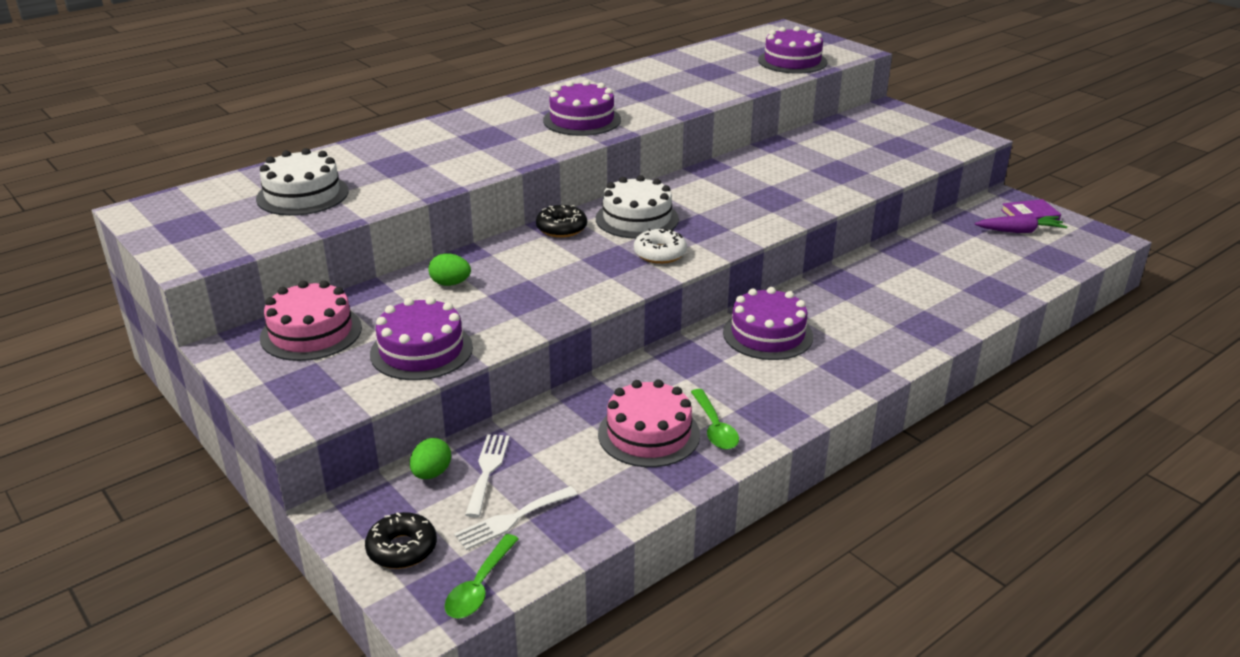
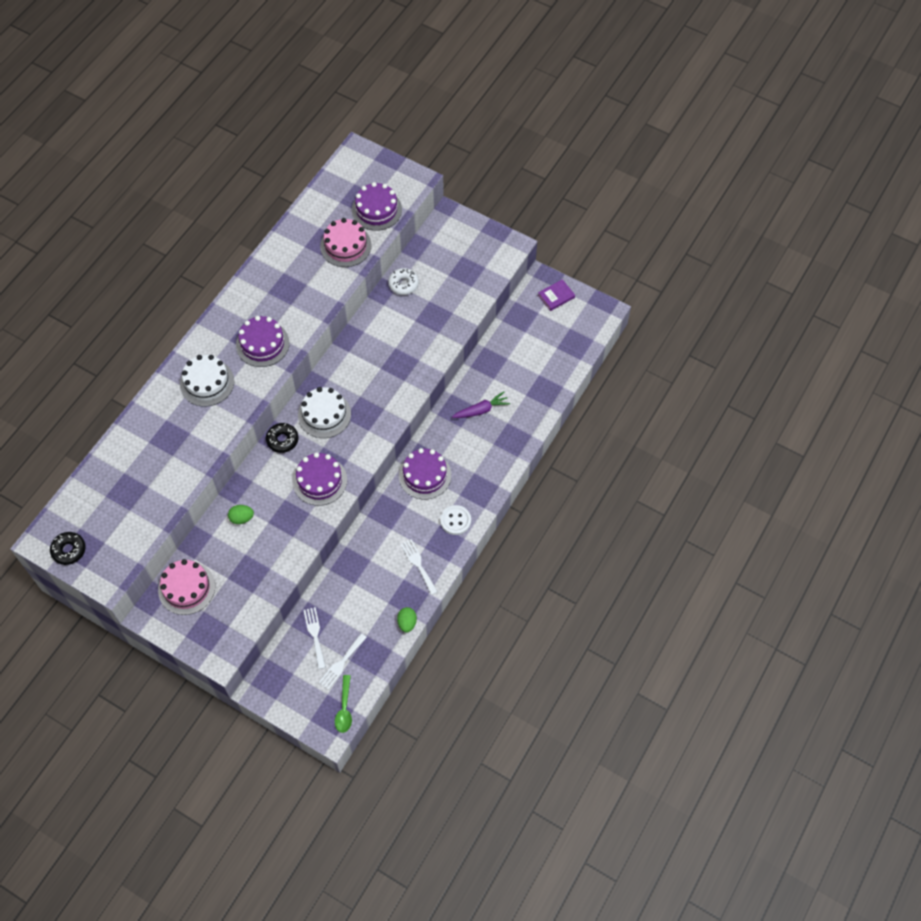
camera: 20 degrees left, 30 degrees up
(302, 195) = (131, 492): white cake -> white cake (207, 382)
(402, 549) = (298, 699): black donut -> black donut (69, 550)
(421, 350) = (255, 583): purple cake -> purple cake (320, 480)
(431, 473) = (287, 646): green egg -> green egg (407, 623)
(648, 434) = (386, 581): pink cake -> pink cake (345, 246)
(660, 254) = (351, 449): white donut -> white donut (403, 284)
(715, 427) = (418, 564): green spoon -> white fork
(801, 392) = (455, 520): none -> white button
(1019, 231) = (552, 318): purple carrot -> purple carrot (481, 410)

